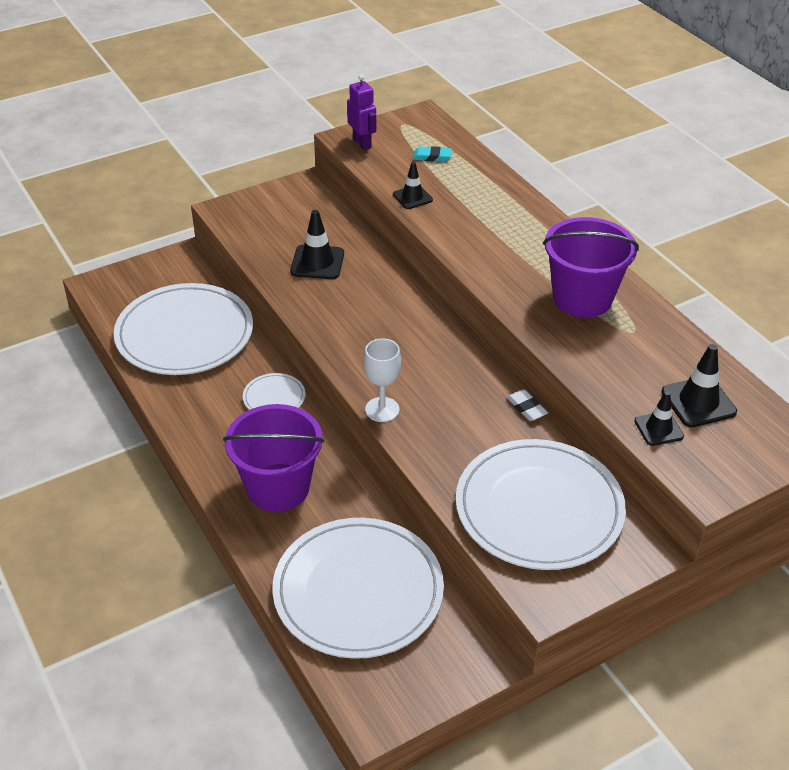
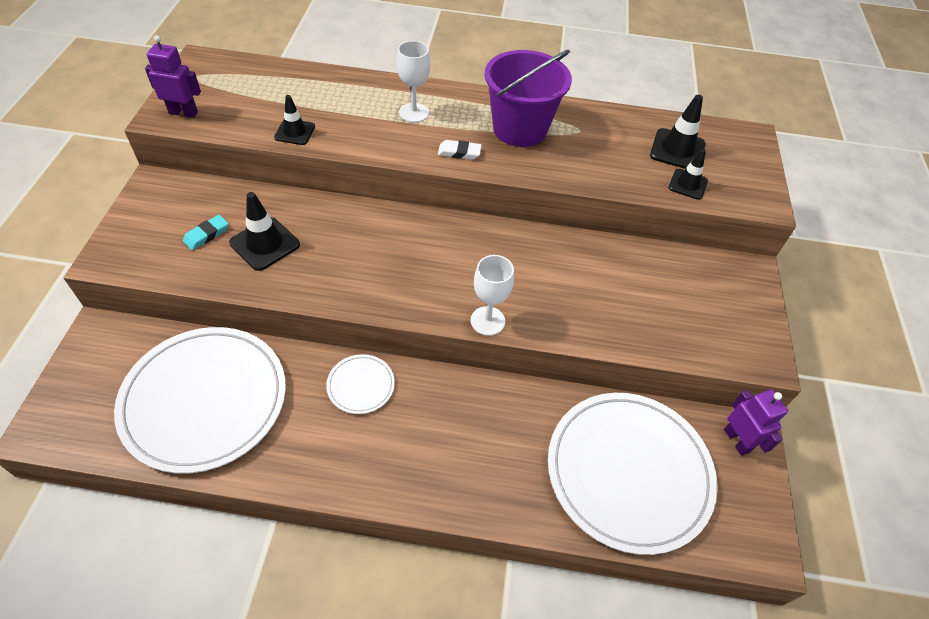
camera: 55 degrees left, 10 degrees up
(278, 487) = (469, 453): purple bucket -> none
(432, 157) = (260, 90): turquoise eraser -> turquoise eraser (206, 234)
(467, 653) = (737, 440): none -> purple robot
(516, 236) = (414, 113): none -> white goblet
(526, 407) = (565, 237): white eraser -> white eraser (459, 152)
(539, 508) = (672, 300): white plate -> none

